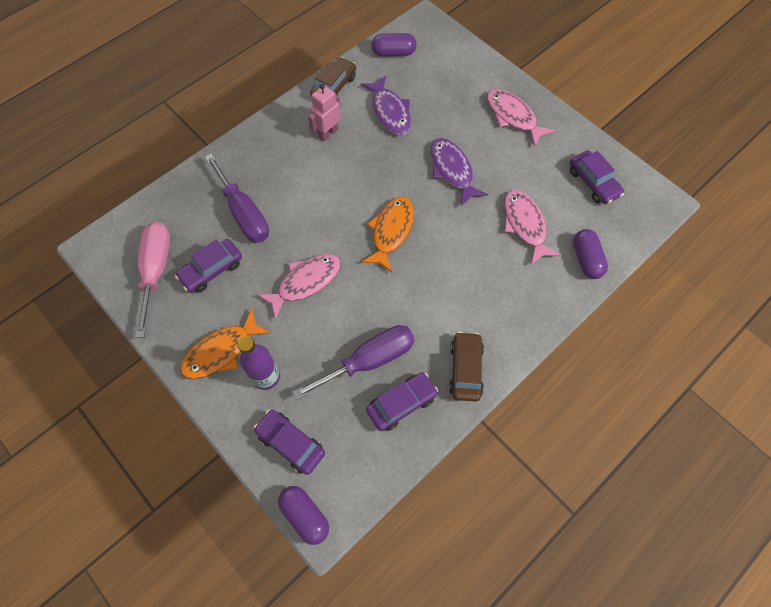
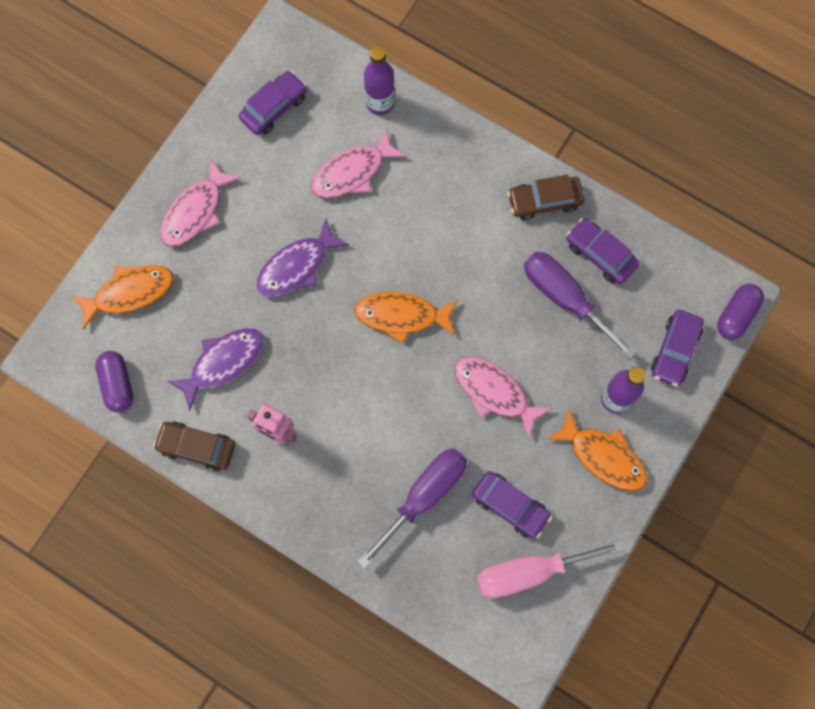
camera: 105 degrees left, 10 degrees up
(458, 69) = (129, 293): none -> orange fish
(586, 259) = (380, 103): purple capsule -> purple bottle

